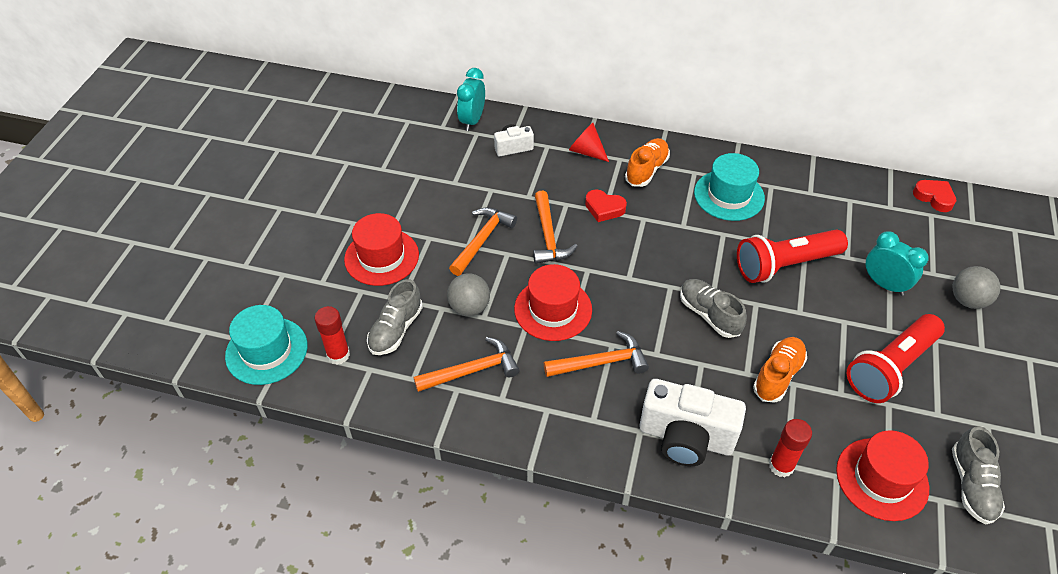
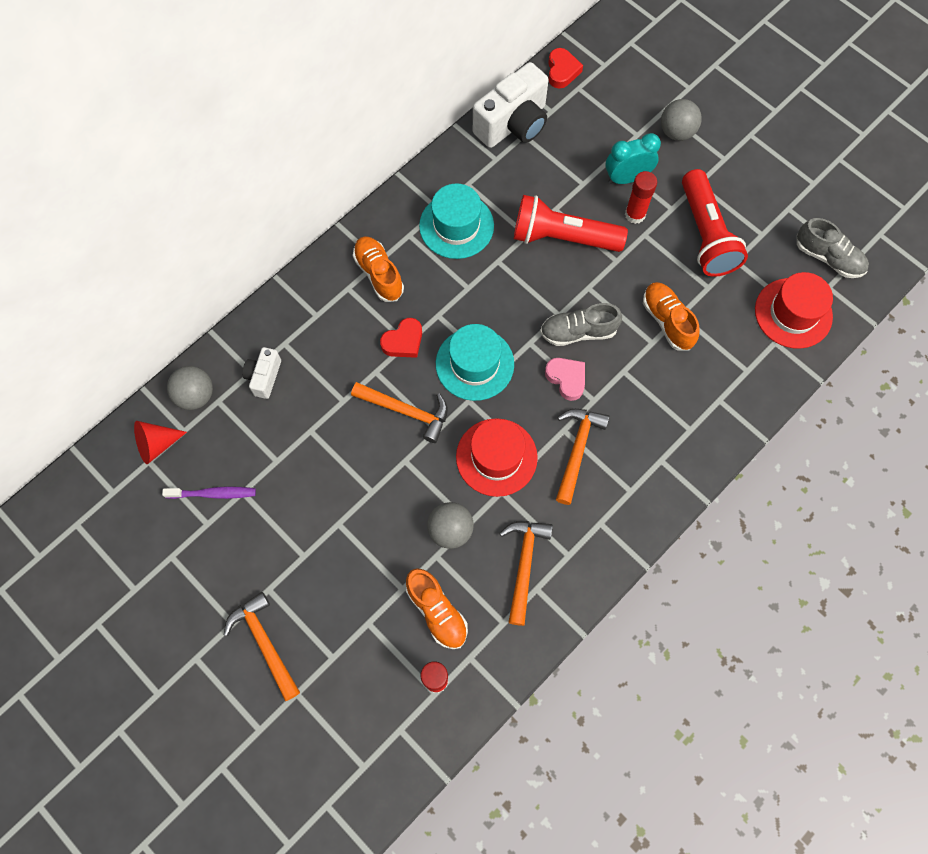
camera: 60 degrees left, 20 degrees up
(266, 351) = (390, 749): turquoise hat -> turquoise hat (474, 364)
(381, 257) = (335, 582): red hat -> none
(396, 329) = (437, 611): grey shoe -> orange shoe
(406, 162) = (213, 493): none -> purple toothbrush
(472, 121) = (195, 395): turquoise clock -> grey ball
(482, 240) = (373, 474): orange hammer -> orange hammer (264, 642)
(586, 151) = (317, 312): red cone -> red cone (157, 444)
(659, 326) = (566, 379): none -> pink heart
(685, 437) = (686, 429): white camera -> white camera (513, 124)
(781, 466) = (746, 375): red glue stick -> red glue stick (635, 214)
(784, 265) = (562, 237): red flashlight -> red flashlight turned 90 degrees clockwise
(934, 197) = (562, 71): red heart -> red heart turned 105 degrees clockwise

